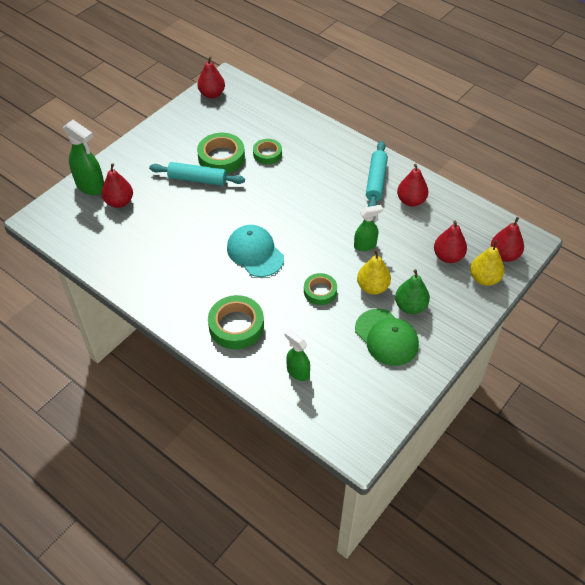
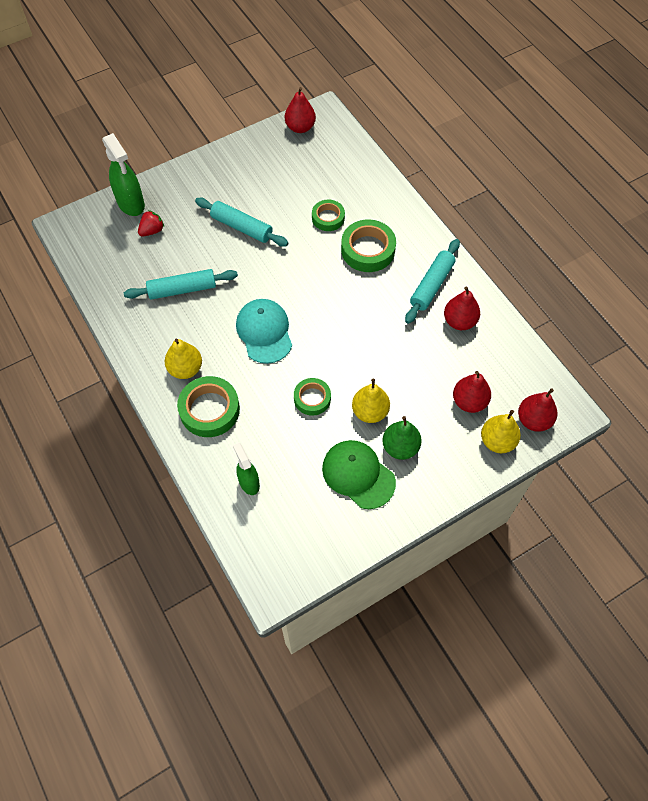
camera: 20 degrees right, 10 degrees up
(119, 202) = (152, 231): red pear -> red strawberry
(168, 240) = (182, 289): none -> turquoise rolling pin
(200, 300) = (185, 369): none -> yellow pear
(221, 157) = (277, 208): green tape -> green tape (368, 250)
(365, 245) = (384, 360): green spray bottle -> none
(386, 337) = (358, 474): green cap -> green cap turned 150 degrees clockwise

